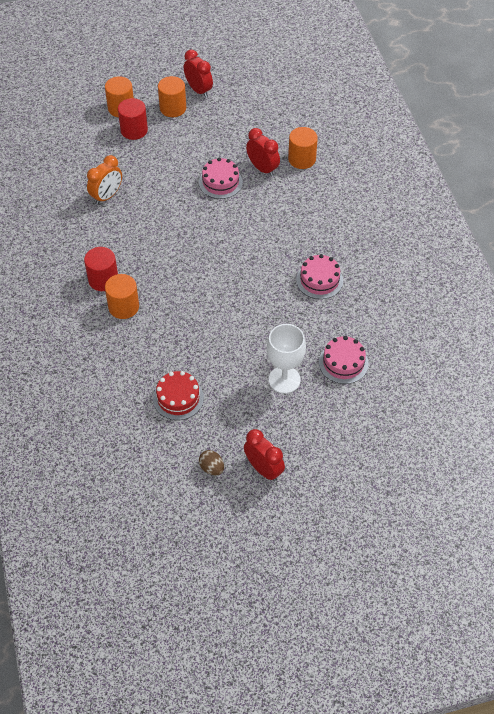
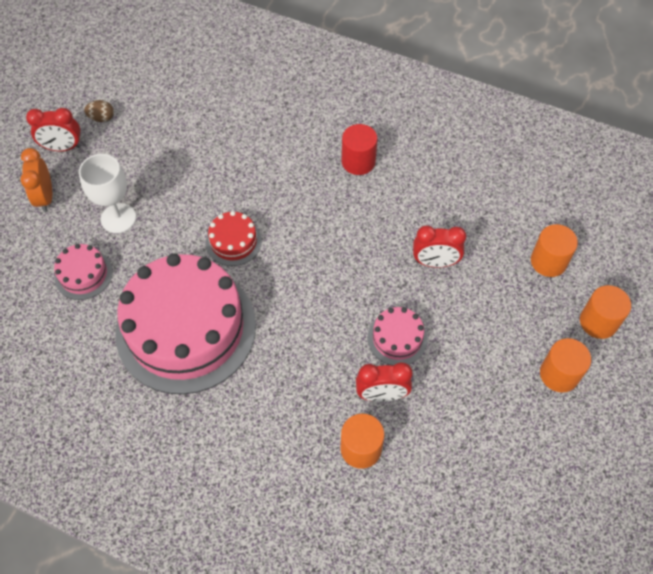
camera: 130 degrees right, 5 degrees up
(107, 196) = (464, 226): orange clock -> orange clock (45, 197)
(123, 307) = (312, 158): orange cylinder -> orange cylinder (548, 261)
(134, 130) = (549, 311): red cylinder -> none
(178, 398) = (183, 137): red cake -> red cake (233, 241)
(199, 90) = (572, 425): red clock -> red clock (435, 262)
(319, 280) = (186, 328): pink cake -> pink cake, size x2.35

